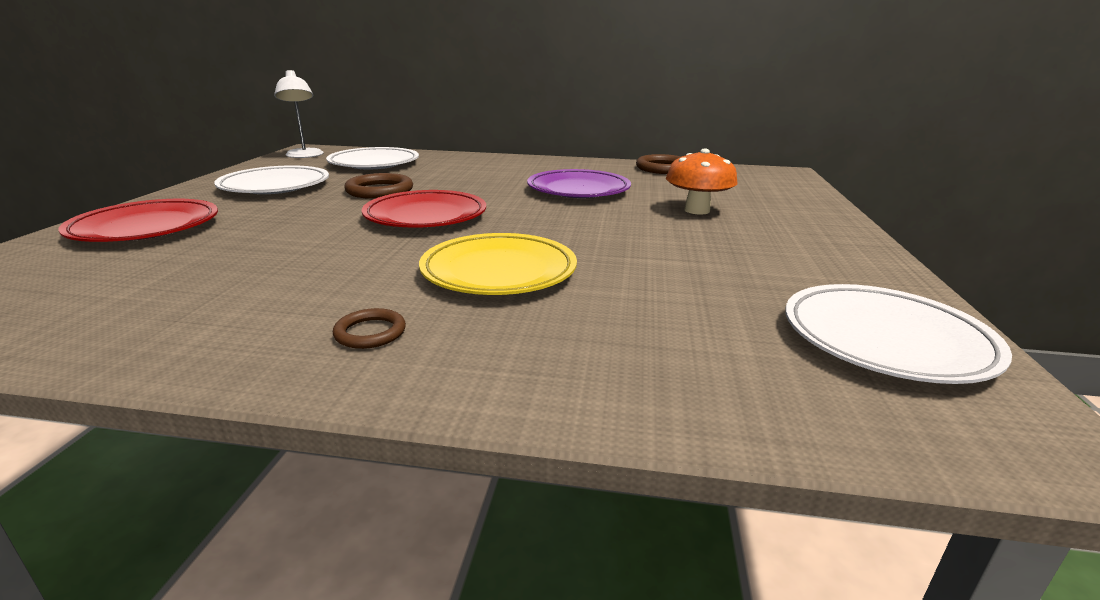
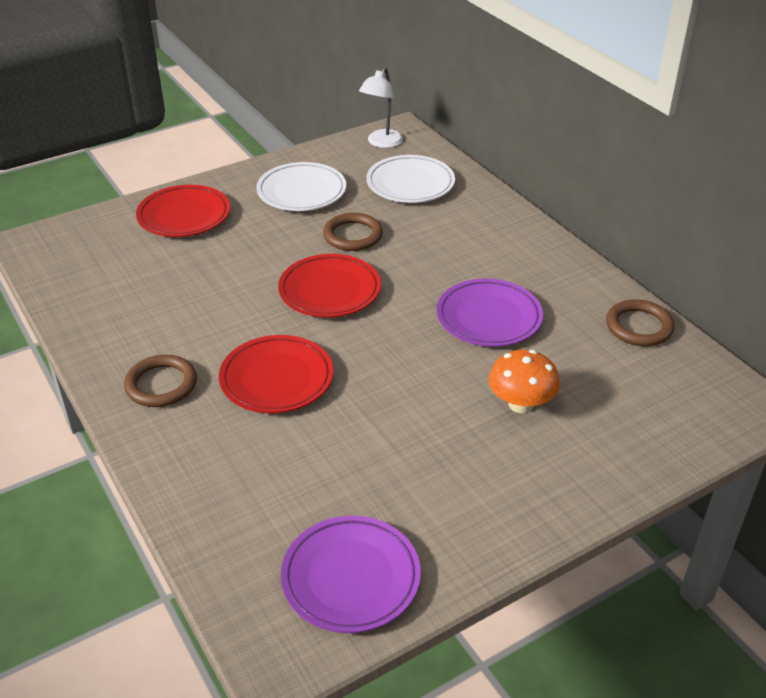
camera: 50 degrees right, 15 degrees up
(370, 332) = (161, 384): brown ring -> brown ring, size x1.75
(499, 272) = (276, 379): yellow plate -> red plate
(885, 340) = (351, 578): white plate -> purple plate

